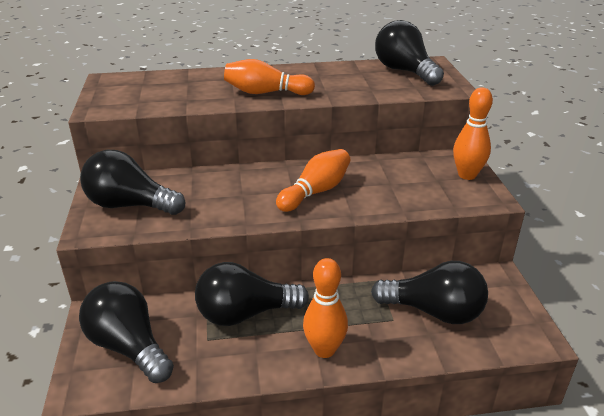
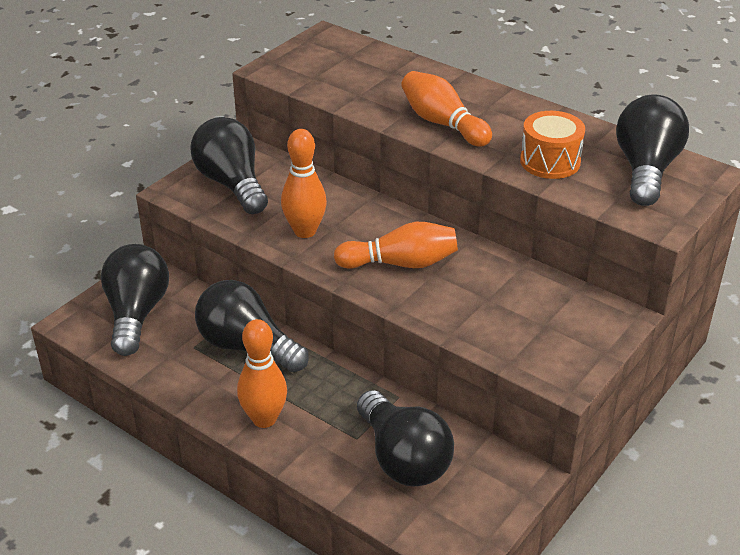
camera: 45 degrees right, 5 degrees up
(355, 86) = (550, 161): none -> orange drum
(467, 175) = (587, 340): orange bowling pin -> orange bowling pin (305, 231)

